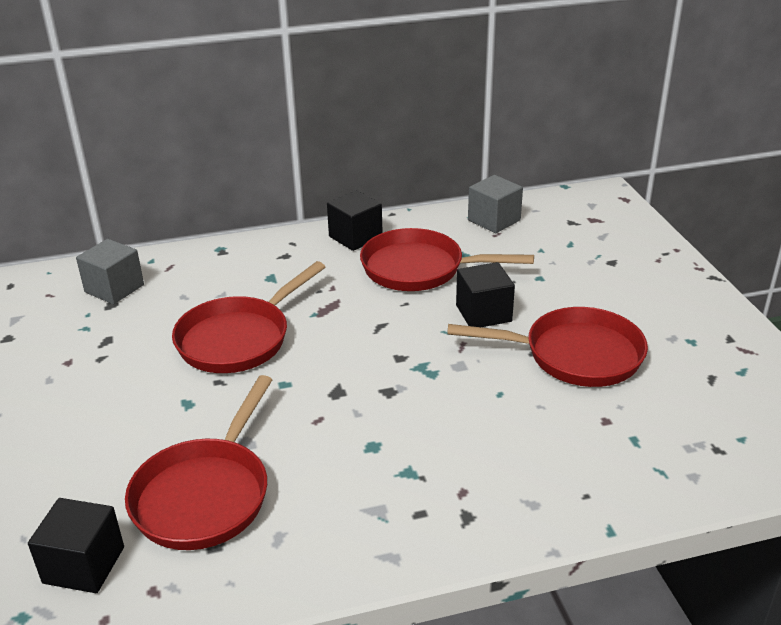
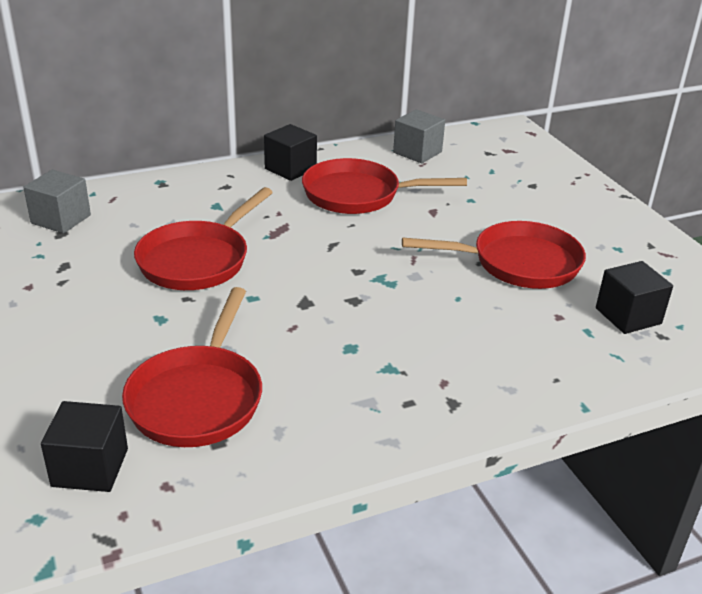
camera: 10 degrees left, 0 degrees up
(483, 313) = (427, 231): black cube -> black cube (628, 316)

